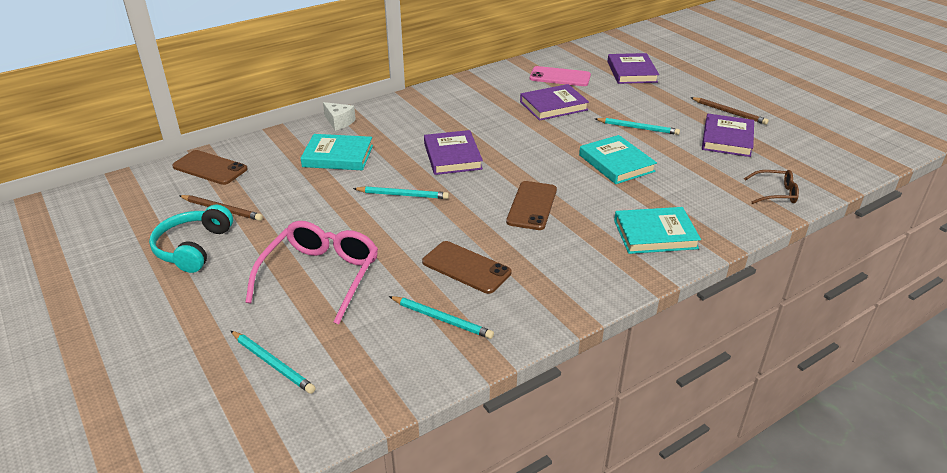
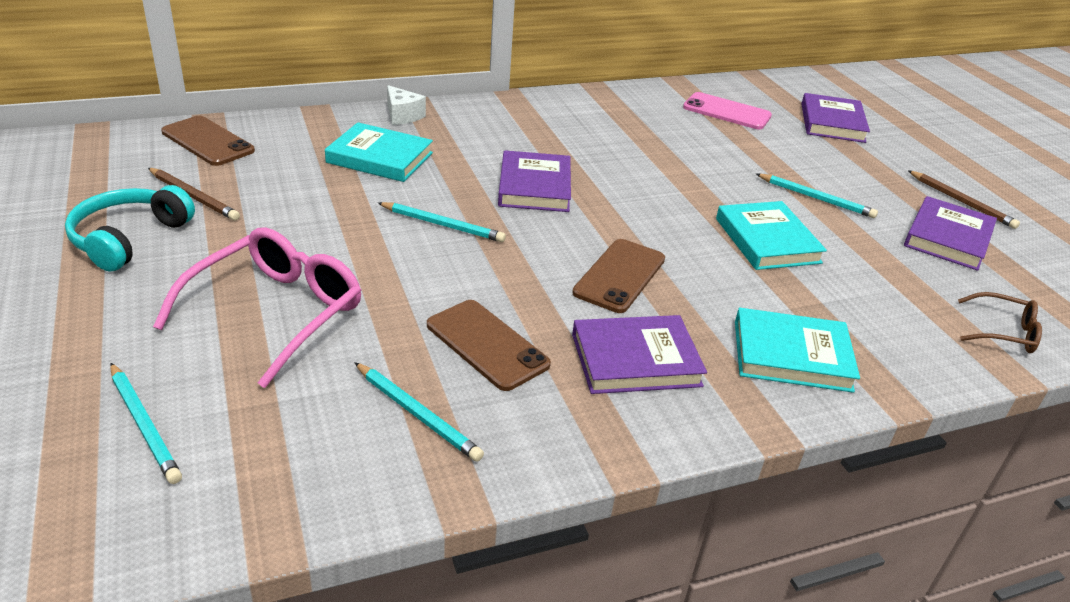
camera: 10 degrees right, 0 degrees up
(553, 106) = (703, 147): purple book -> purple book (635, 360)

